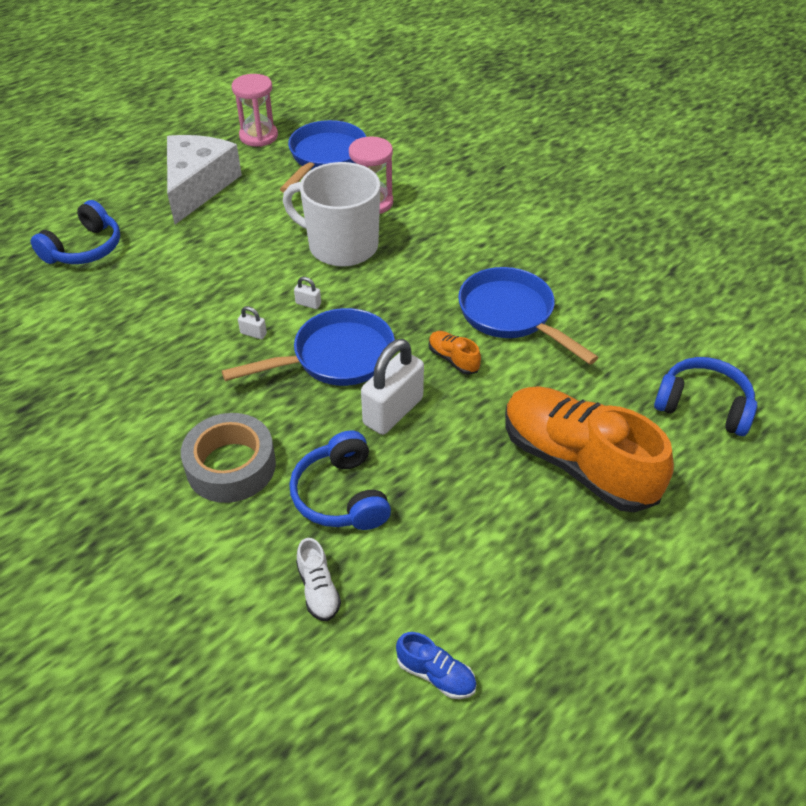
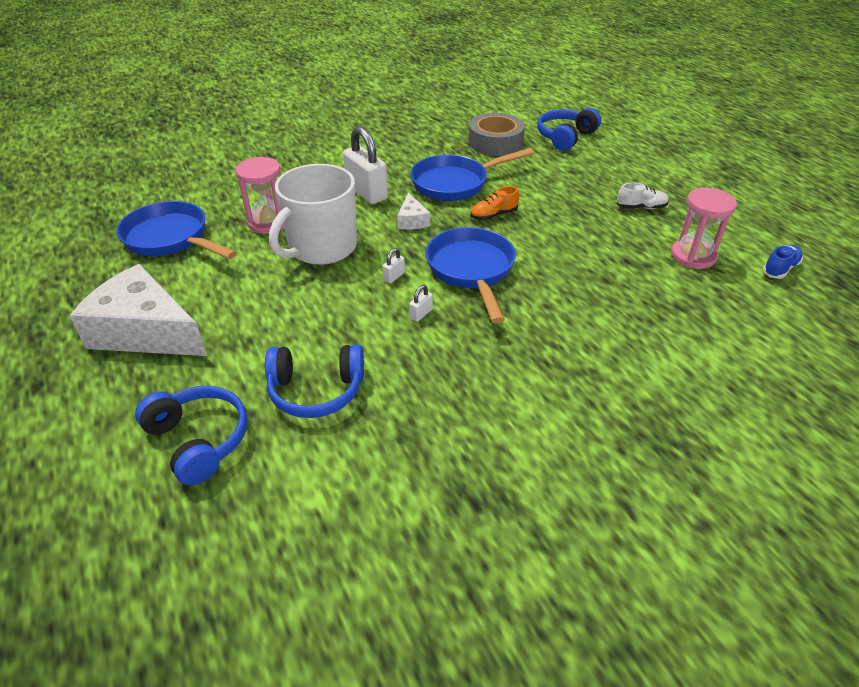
camera: 75 degrees left, 5 degrees down
(231, 466) = (588, 344): grey tape -> grey tape (495, 142)
(258, 136) = (87, 277): pink hourglass -> pink hourglass (693, 256)
(318, 589) = (717, 310): white shoe -> white shoe (641, 207)
(341, 495) = (627, 287): blue headphones -> blue headphones (316, 390)
(393, 411) = (542, 251): white padlock -> white padlock (366, 193)
(414, 296) = (412, 220): none -> white cheese
(576, 463) = (606, 187): orange shoe -> none

